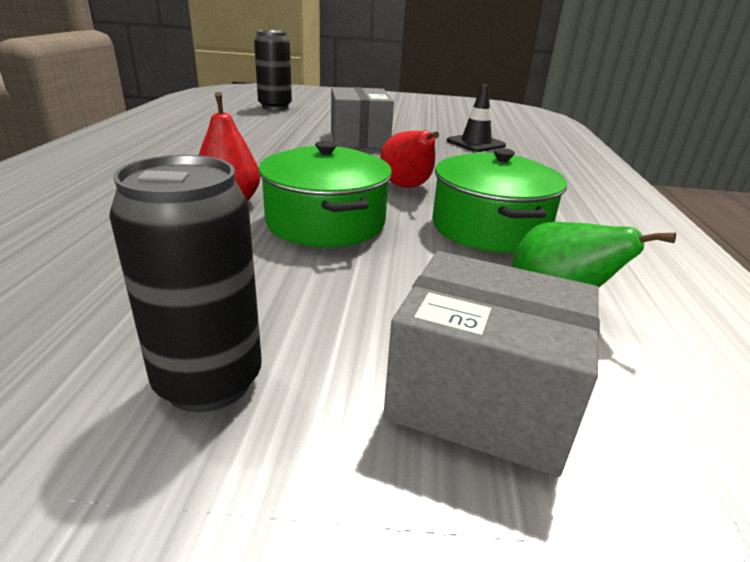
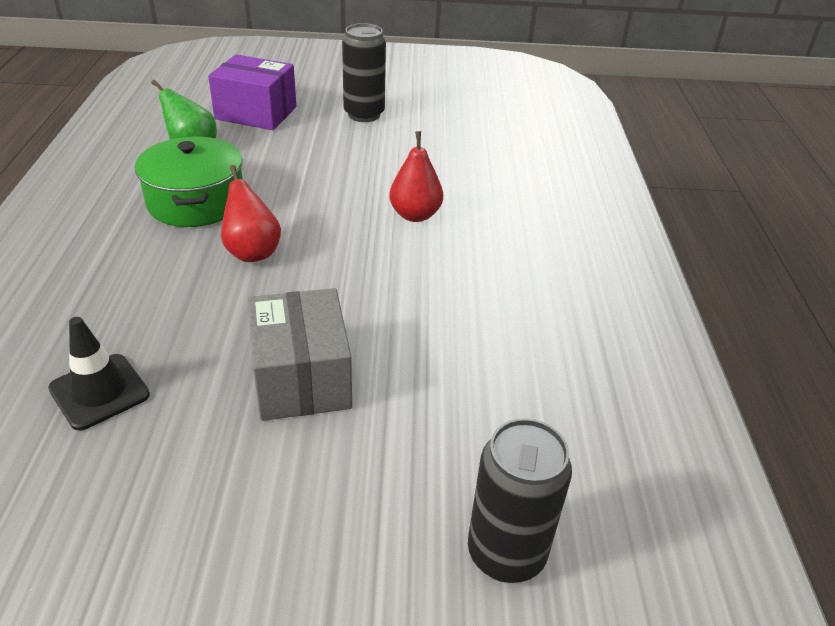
camera: 175 degrees right, 10 degrees up
(325, 222) = (330, 198): green pot -> none
(481, 397) = (256, 113): grey box -> purple box

